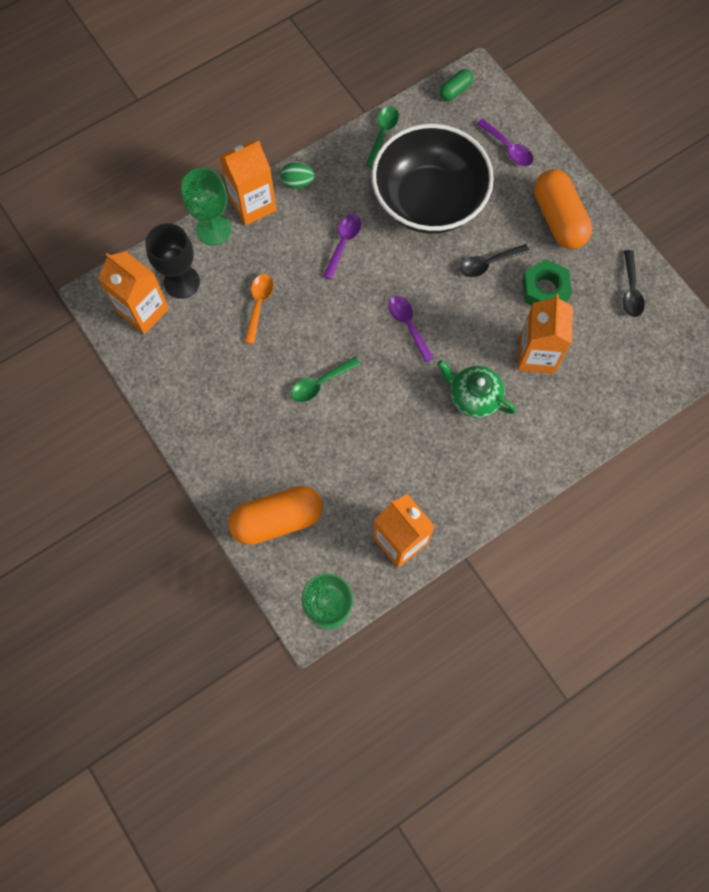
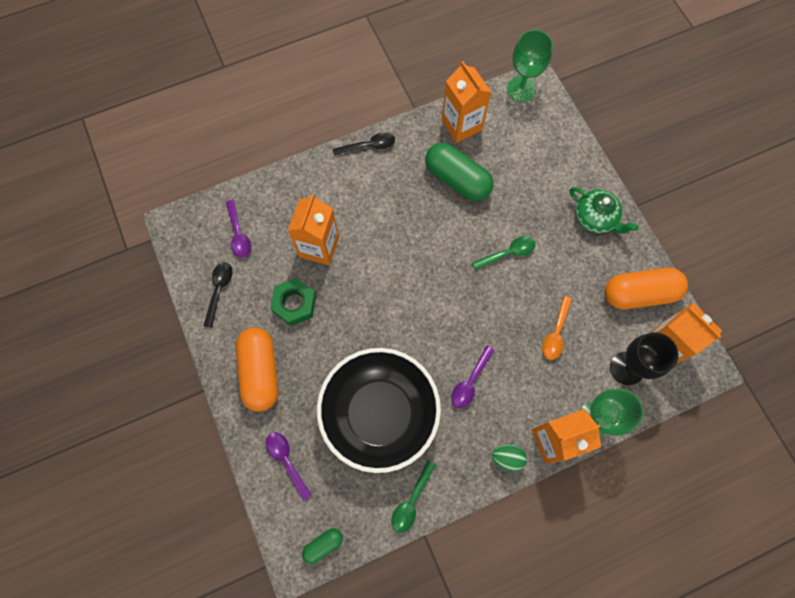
camera: 170 degrees left, 0 degrees up
(277, 520) = (554, 154): orange capsule -> orange capsule (639, 293)
(393, 464) = (457, 179): none -> green capsule
(408, 325) = (424, 291): purple spoon -> purple spoon (238, 234)
(473, 397) = (381, 221): green teapot -> green teapot (595, 218)
(488, 263) = (338, 338): black spoon -> black spoon (368, 146)

